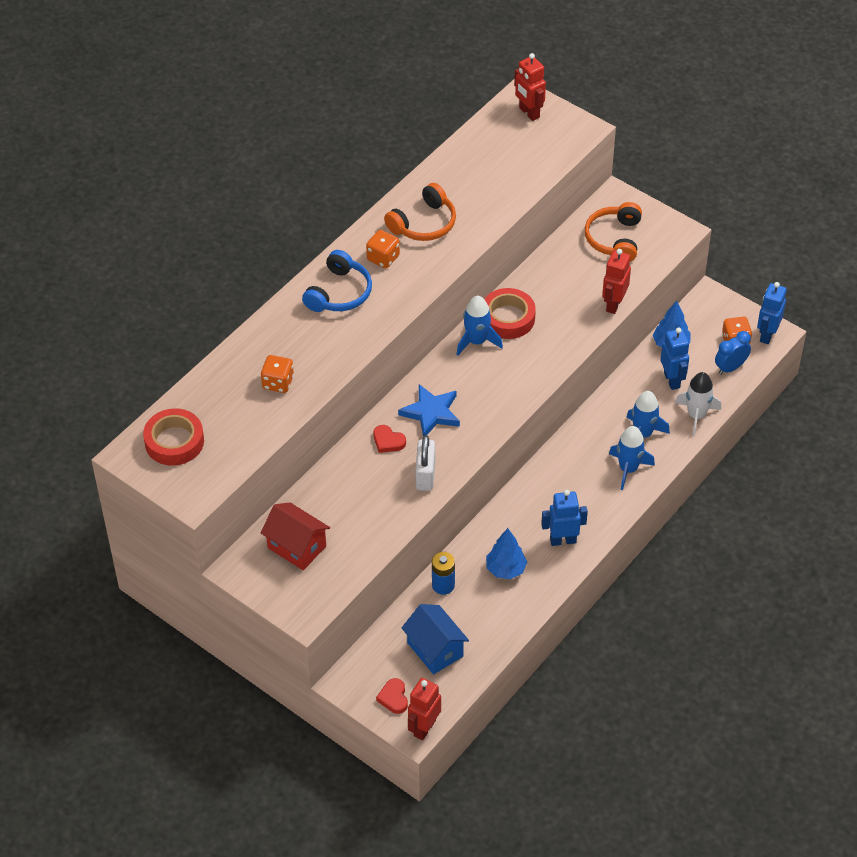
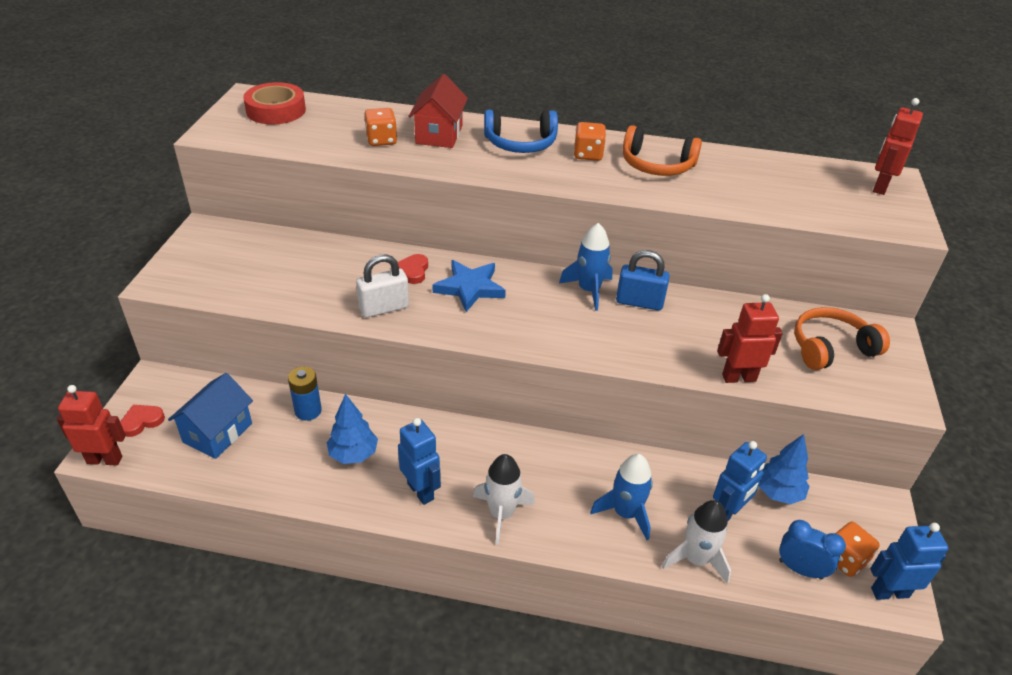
camera: 60 degrees right, 10 degrees down
(297, 547) = (246, 254): red house -> red house (439, 134)
(508, 318) = (639, 302): red tape -> blue padlock
(607, 502) = (501, 514): none -> white rocket
(628, 469) = (563, 517): blue rocket -> none

